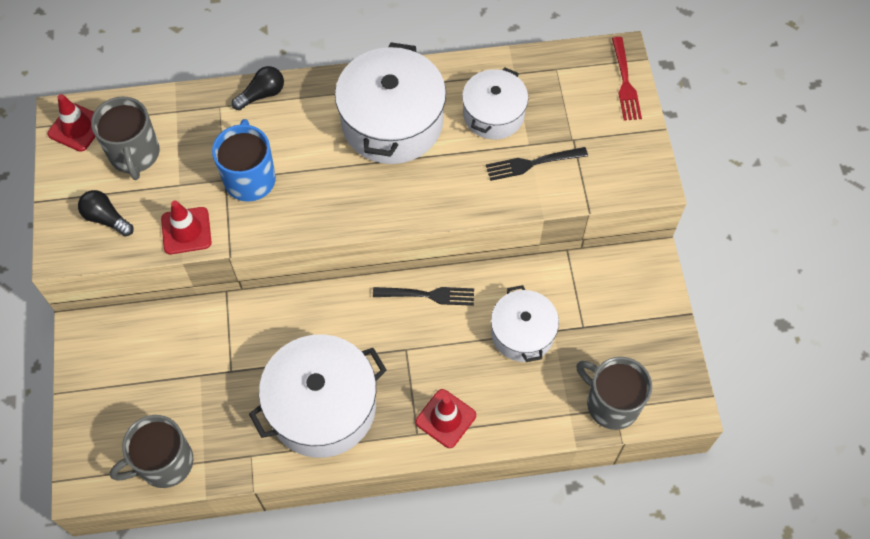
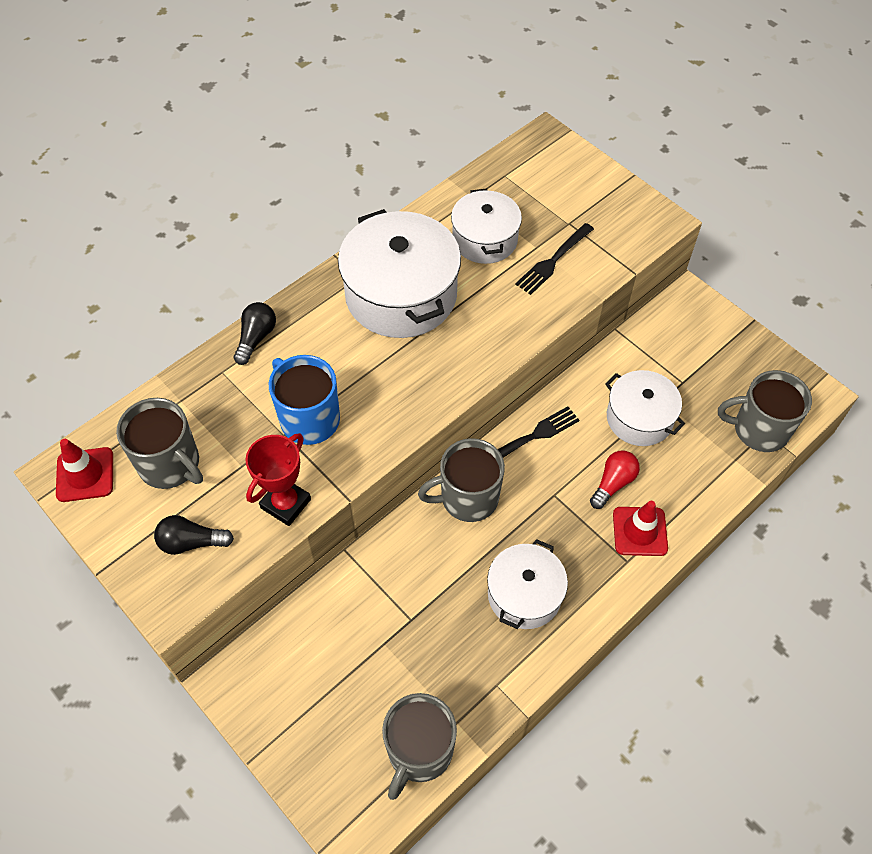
camera: 35 degrees left, 5 degrees down
(186, 231) = (286, 503): red traffic cone -> red trophy
(322, 407) = (524, 594): white pot -> white pot, size x0.61
(341, 310) = (467, 498): none -> grey mug
(457, 369) = (613, 483): none -> red light bulb
(625, 82) = (569, 156): red fork -> none

